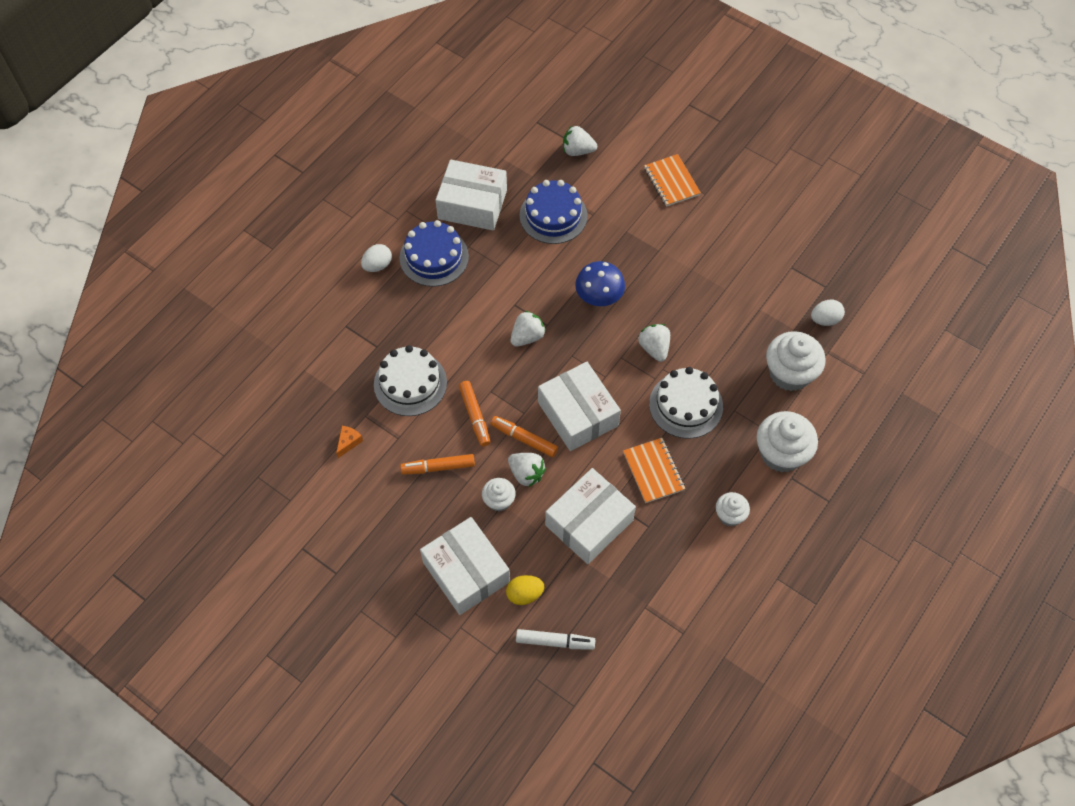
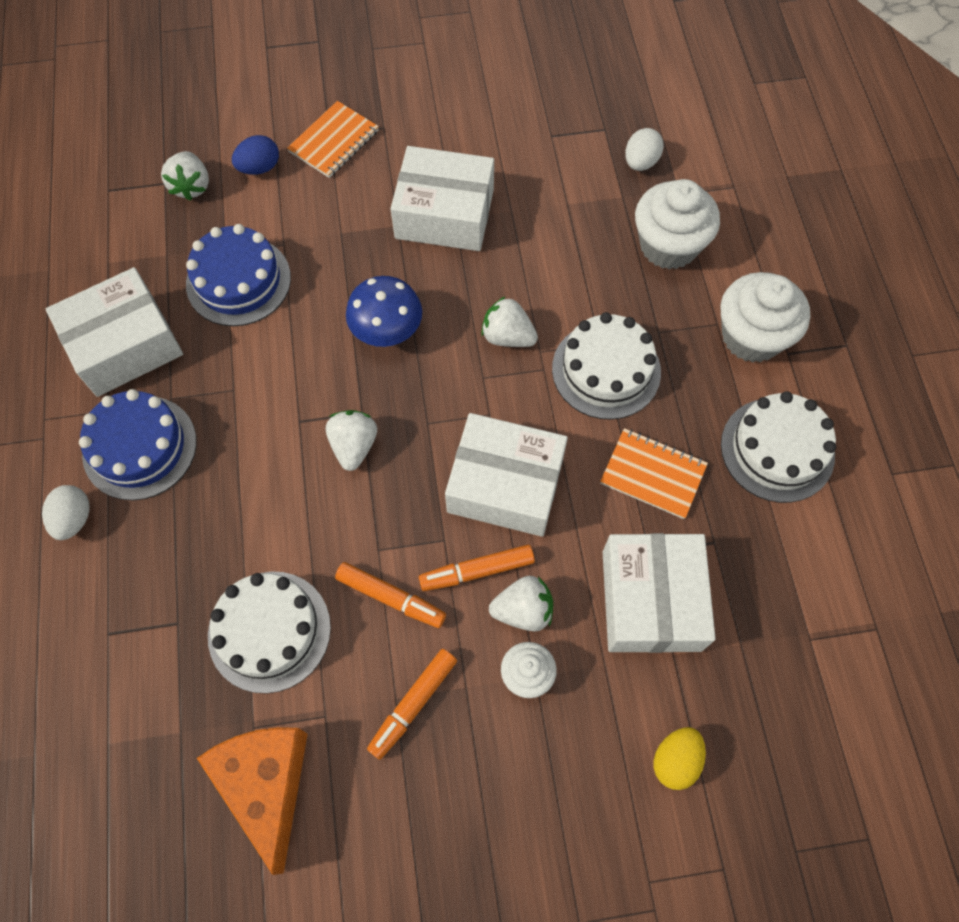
camera: 45 degrees left, 5 degrees up
(348, 442) = (266, 784): orange cheese -> orange cheese, size x2.45
(466, 572) = (582, 803): white box -> white box (444, 214)
(555, 642) = (767, 783): white marker -> none
(577, 150) = (191, 186): white strawberry -> white strawberry turned 60 degrees counterclockwise
(620, 166) = (259, 168): none -> blue egg
(671, 181) = (334, 141): orange notebook -> orange notebook turned 75 degrees counterclockwise
(730, 515) = (777, 449): white cupcake -> white cake

